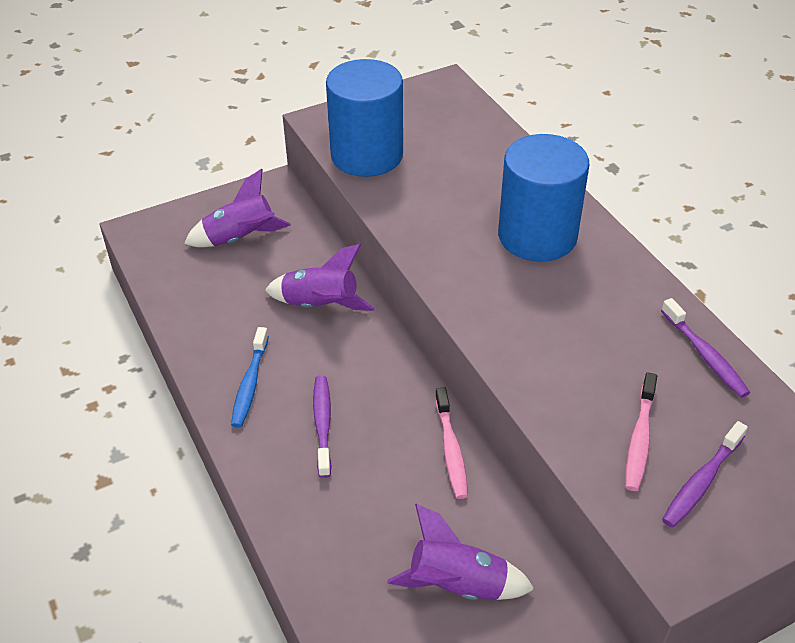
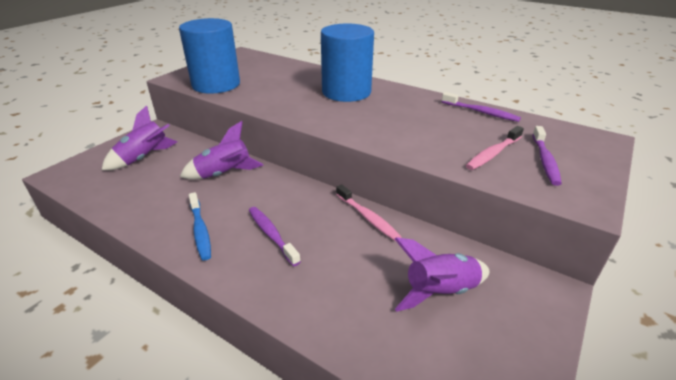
camera: 30 degrees left, 10 degrees down
(639, 439) = (493, 153): pink toothbrush -> pink toothbrush turned 60 degrees clockwise

